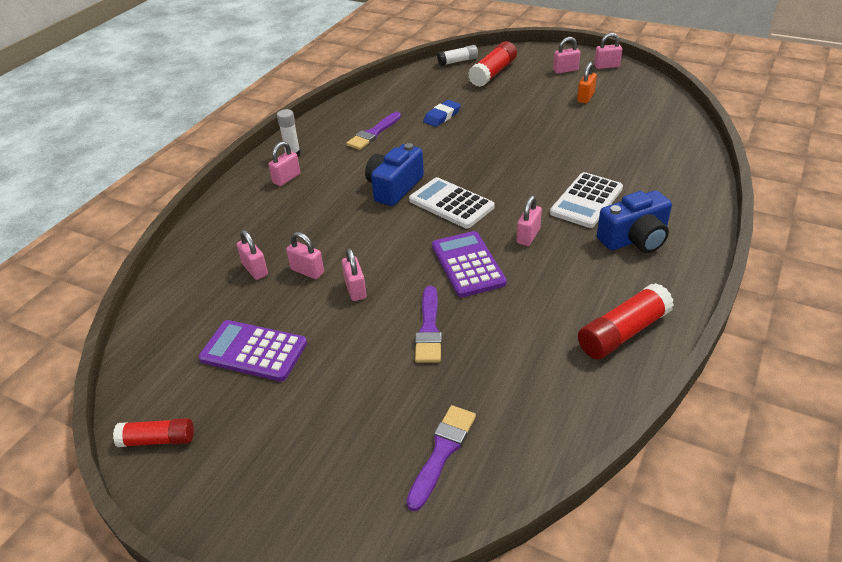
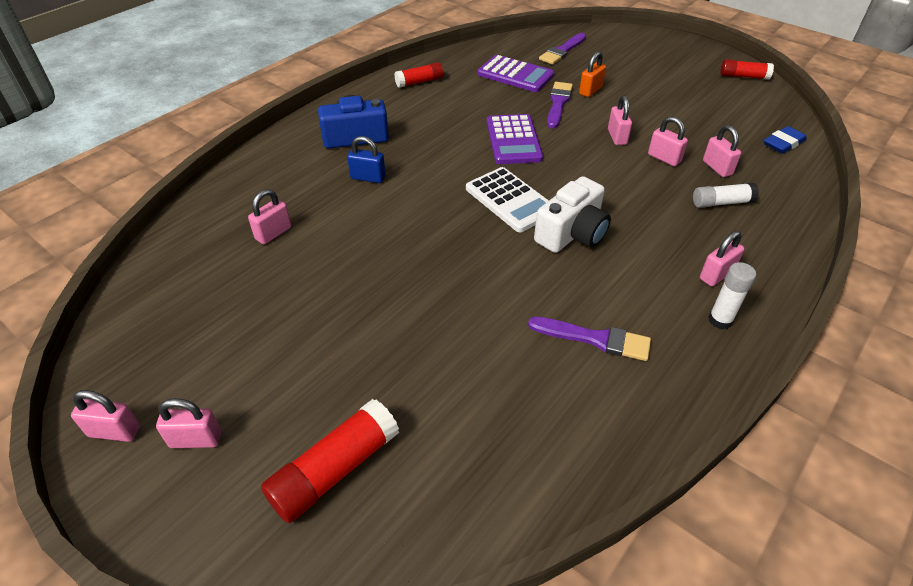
camera: 170 degrees left, 5 degrees up
(253, 351) = (695, 110): purple calculator -> purple calculator (515, 75)
(373, 133) = (595, 339): purple brush -> purple brush turned 60 degrees clockwise
(394, 187) = (572, 233): blue camera -> white camera
(442, 116) = (478, 355): blue eraser -> blue eraser (783, 143)
(458, 61) = (385, 548): white glue stick -> white glue stick (722, 203)
(528, 236) = (447, 154): pink padlock -> pink padlock (273, 233)
(585, 97) = (230, 346): orange padlock -> orange padlock (590, 91)
(586, 201) = (368, 178): white calculator -> blue padlock
(623, 333) = (419, 82): red glue stick -> red glue stick, size x0.64

